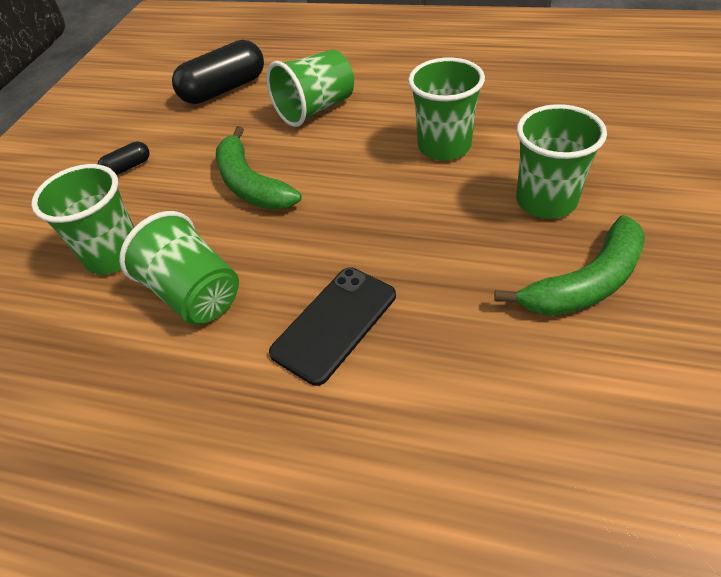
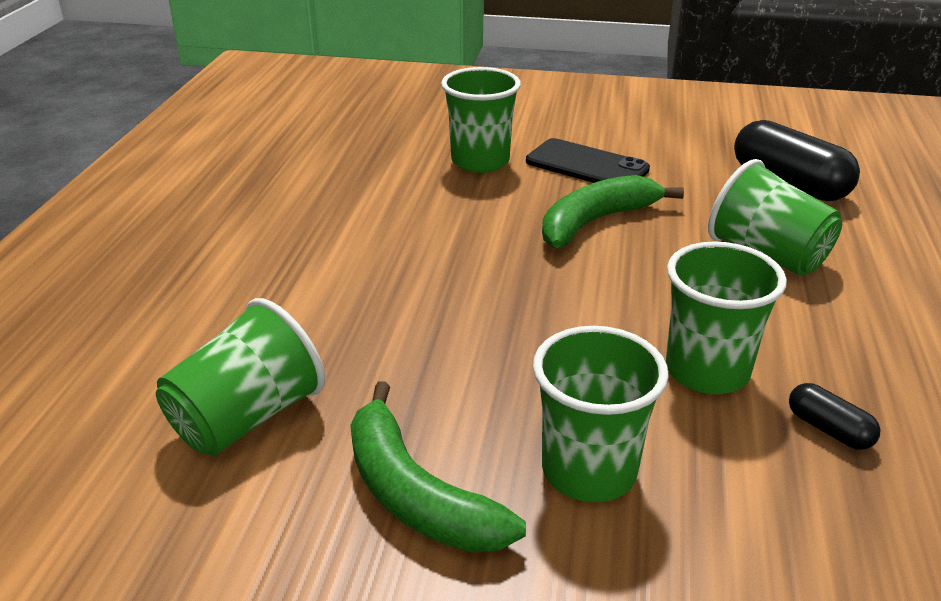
camera: 80 degrees right, 15 degrees down
(128, 167) = (614, 147): black capsule -> black capsule (829, 429)
(195, 294) = (425, 208): green cup -> green cup (247, 418)
(334, 323) = (375, 291): black phone -> black phone (586, 165)

